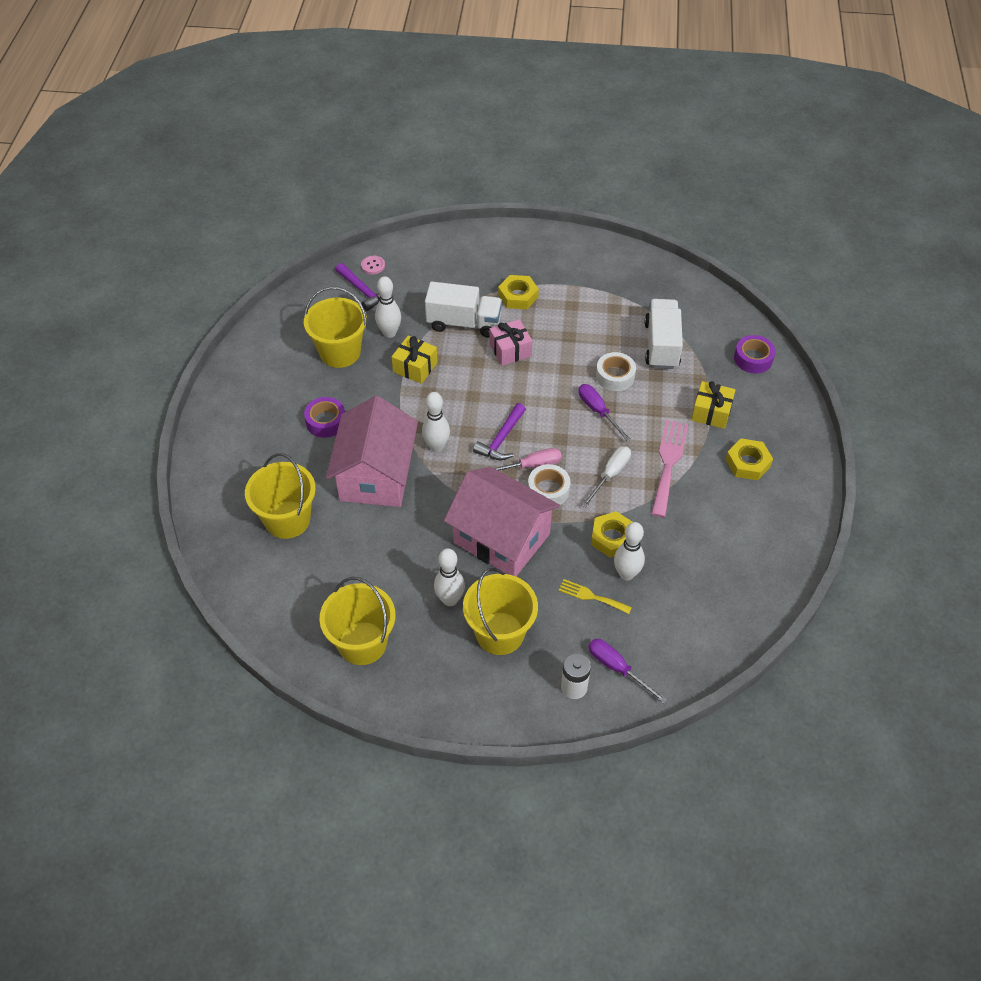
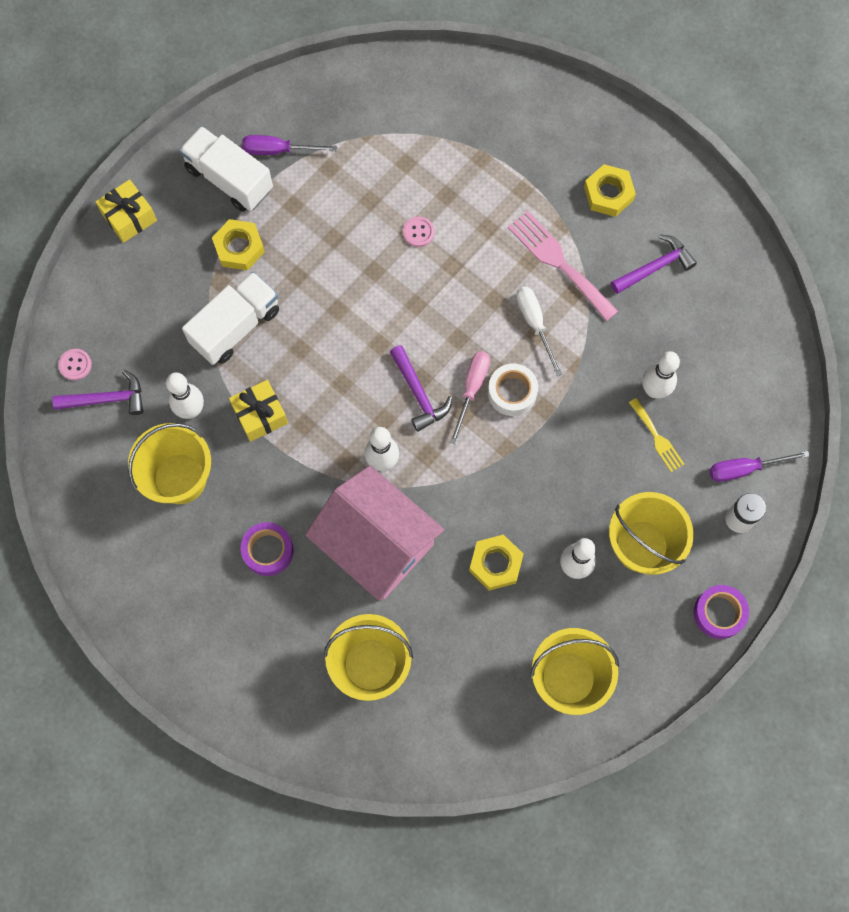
camera: 55 degrees left, 20 degrees up
(501, 538) = (537, 473): pink house -> none
(510, 350) = (308, 306): pink gift -> none
(591, 596) = (657, 438): yellow fork -> yellow fork turned 90 degrees counterclockwise
(598, 411) = (451, 280): purple screwdriver -> purple screwdriver (278, 150)
(612, 538) = (607, 374): yellow nut -> yellow nut (495, 564)
(615, 376) = (418, 232): white tape -> pink button
(661, 345) = (412, 160): white truck -> white truck (229, 179)
(711, 412) = (527, 179): yellow gift -> yellow gift (129, 217)
(720, 521) = (655, 267): none -> purple hammer
(753, 359) = (491, 92): purple tape -> purple tape (719, 613)

